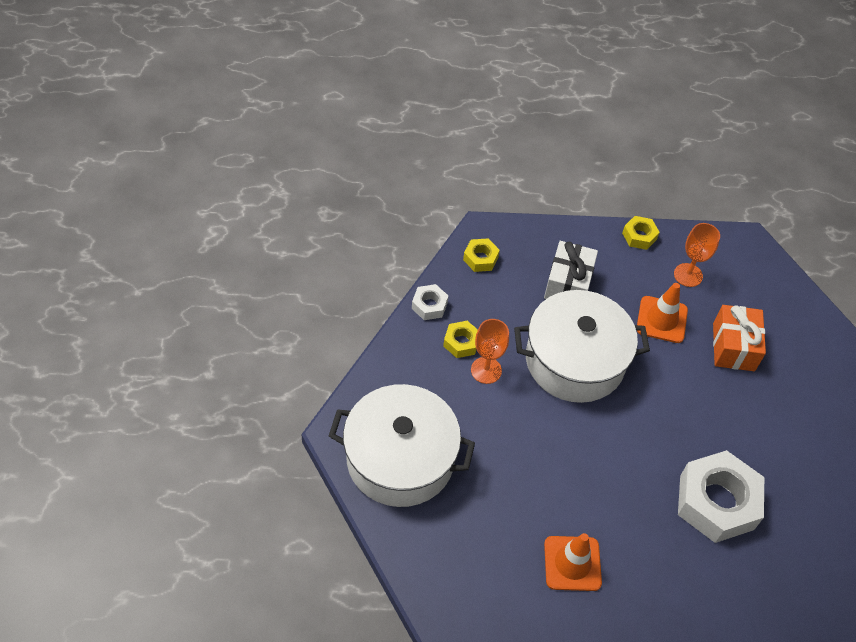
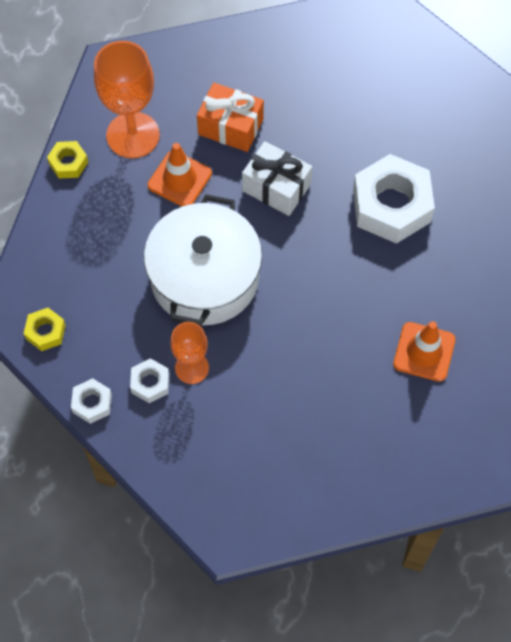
camera: 70 degrees left, 10 degrees up
(400, 459) = (274, 482): white pot -> none
(461, 342) = (150, 383): yellow nut -> white nut
(568, 284) = (108, 253): white gift -> white gift (276, 187)
(688, 275) = (133, 135): orange goblet -> orange goblet, size x1.70

